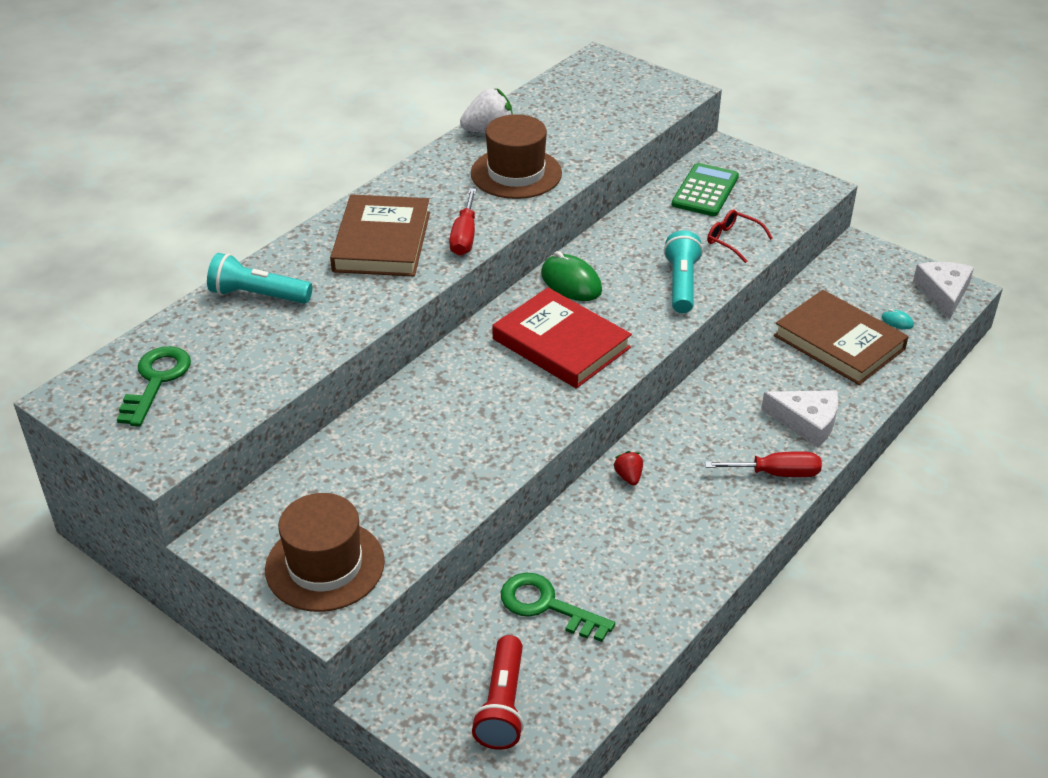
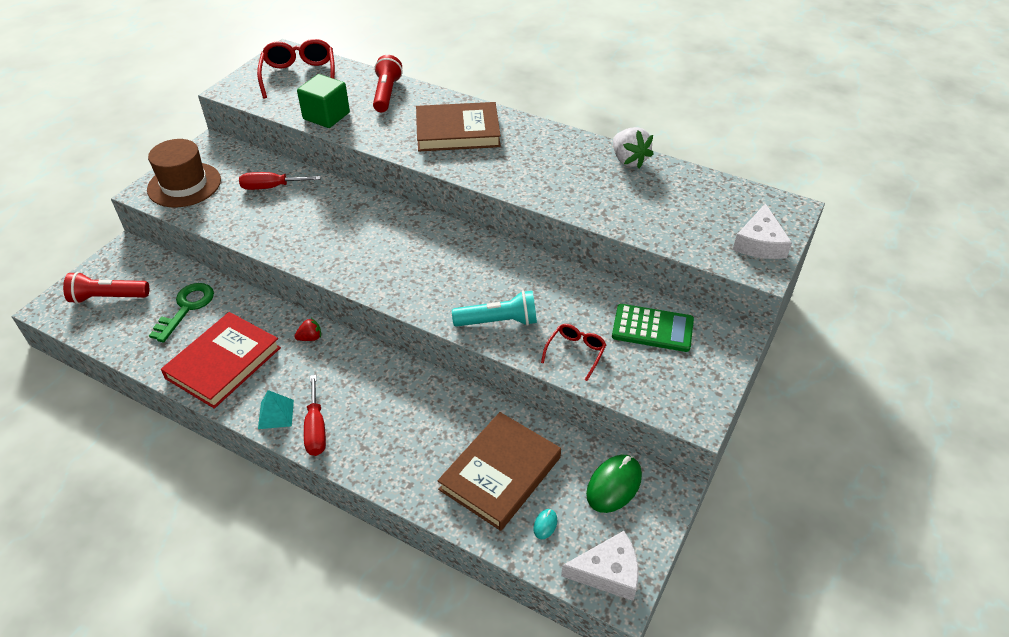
camera: 80 degrees right, 5 degrees up
(156, 381) = (299, 75): green key -> red glasses
(257, 295) = (386, 94): turquoise flashlight -> red flashlight
(291, 354) = (326, 116): none -> green cube
(464, 236) = (473, 167): red screwdriver -> red screwdriver (271, 187)
(516, 173) = (570, 181): brown hat -> none
(561, 343) = (406, 258): red book -> red book (224, 363)
(571, 282) = (485, 255): green mouse -> green mouse (614, 485)
(751, 508) = (276, 414): none -> turquoise pyramid
(806, 422) = (382, 449): white cheese -> white cheese (759, 243)

